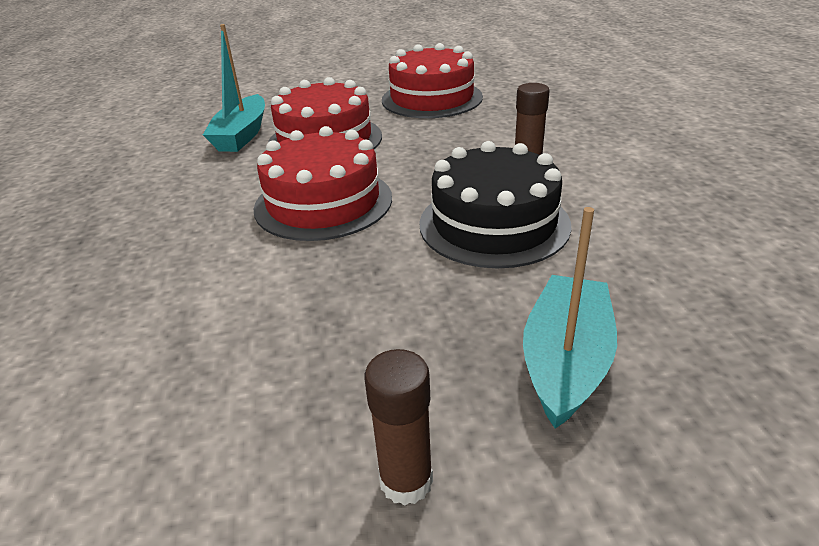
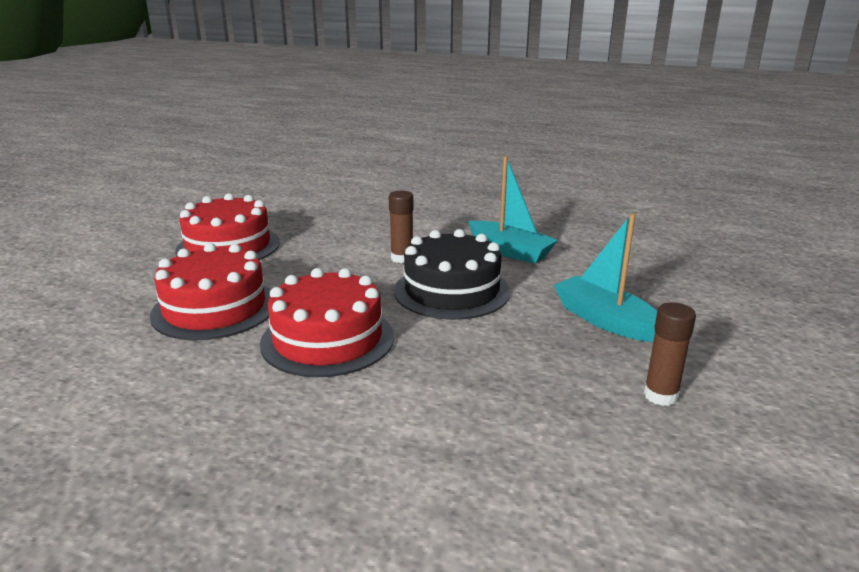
camera: 60 degrees left, 10 degrees down
(242, 135) = (115, 344): turquoise boat -> turquoise boat (510, 251)

